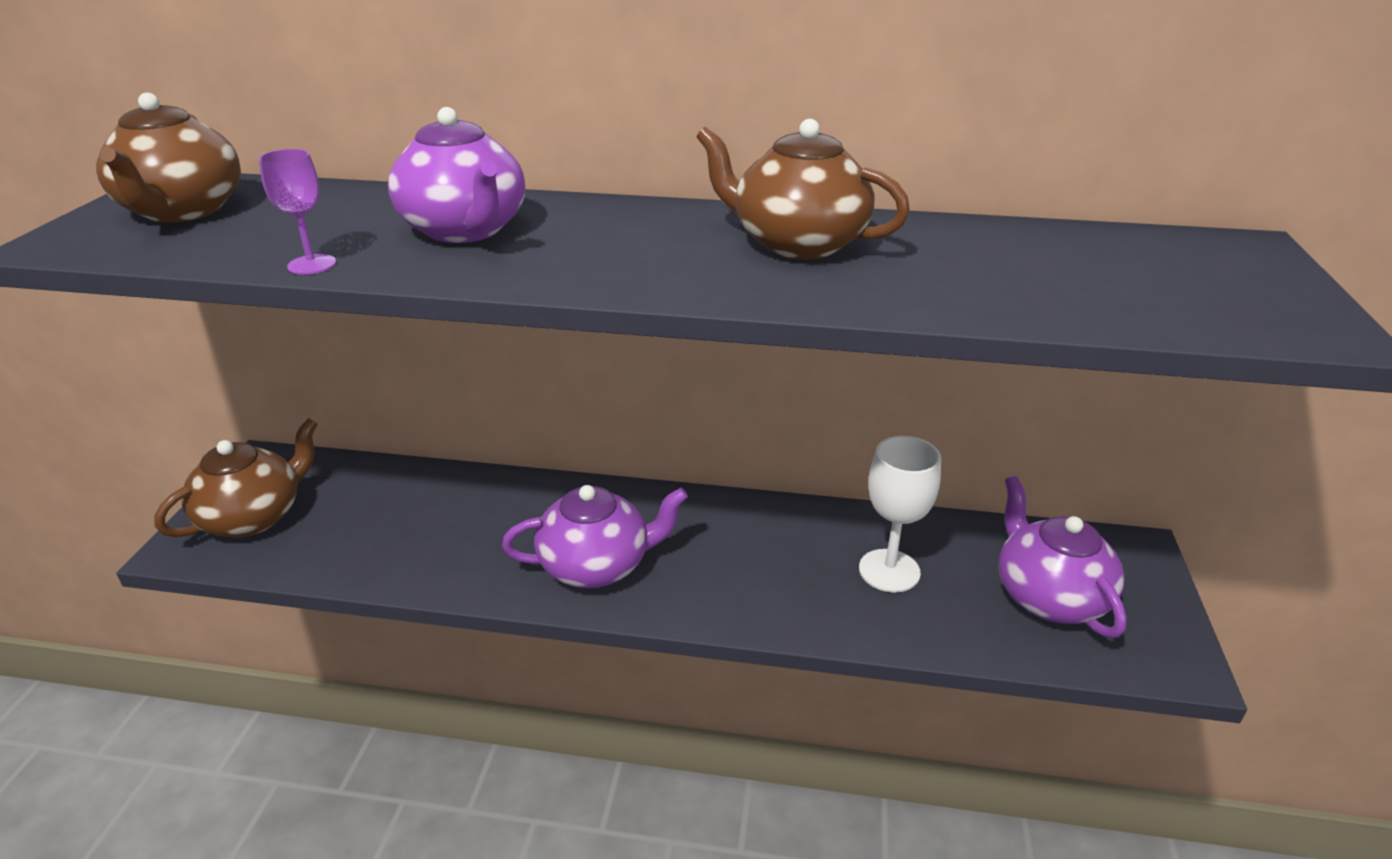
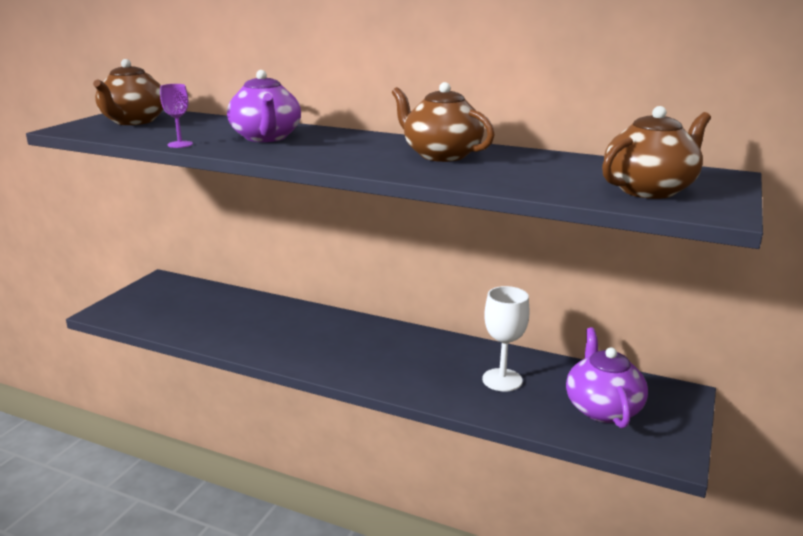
camera: 15 degrees right, 10 degrees down
(253, 517) = (144, 304): brown teapot -> brown teapot (649, 190)
(596, 565) = (322, 352): purple teapot -> none

